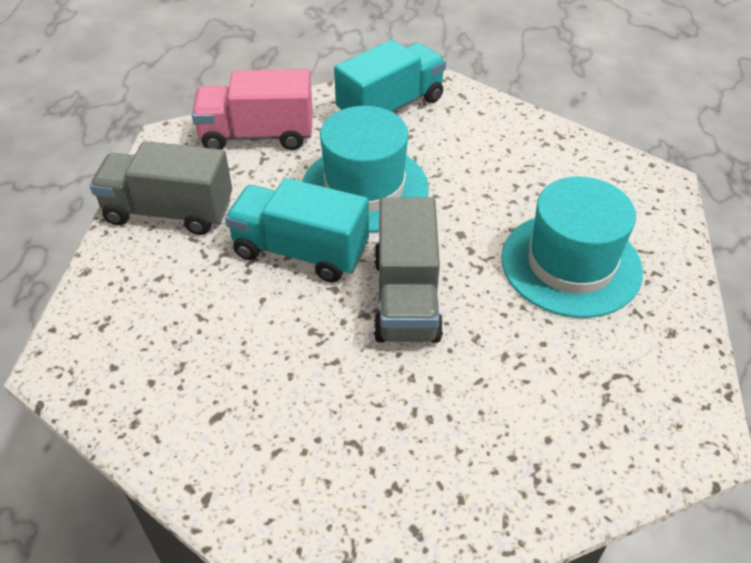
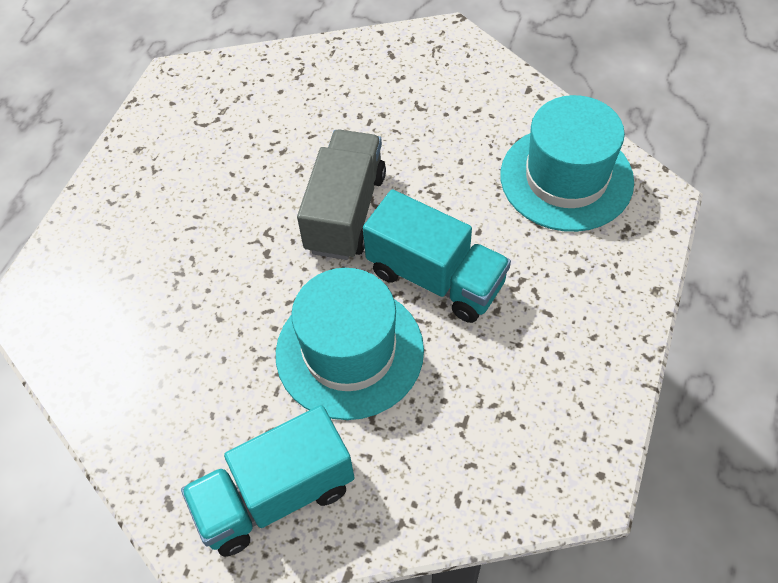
camera: 165 degrees left, 10 degrees up
(169, 211) = (576, 355): grey truck -> none
(257, 135) = (467, 469): pink truck -> none
(571, 264) = (181, 222): turquoise hat -> turquoise hat (566, 178)

